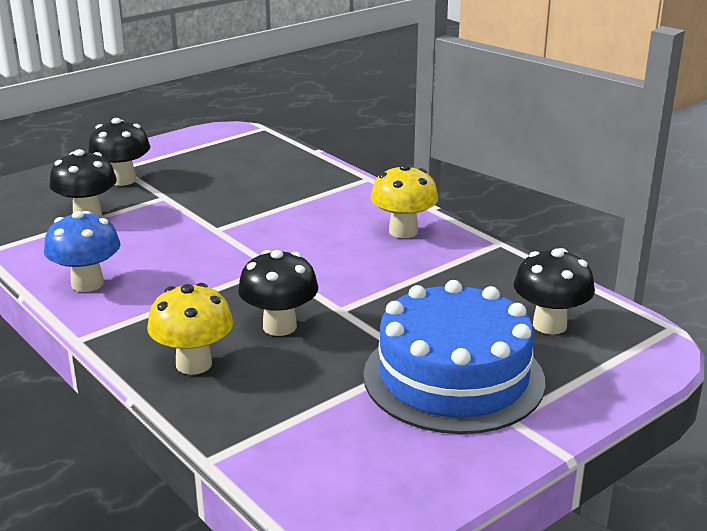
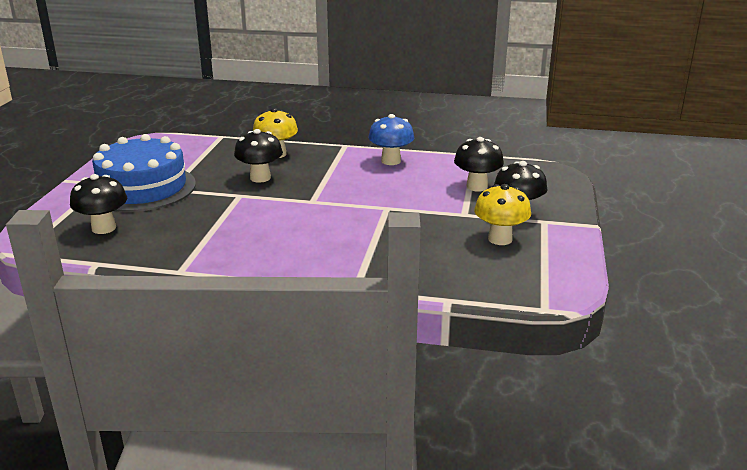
camera: 140 degrees right, 0 degrees up
(403, 231) = (262, 252): yellow mushroom -> yellow mushroom (500, 239)

